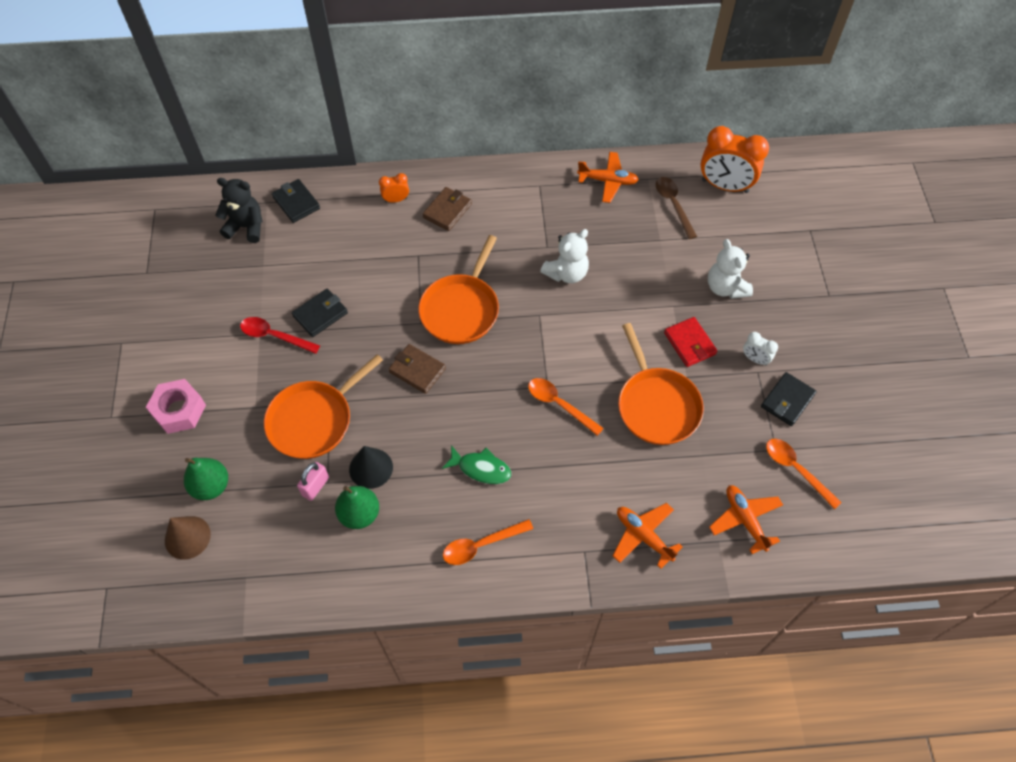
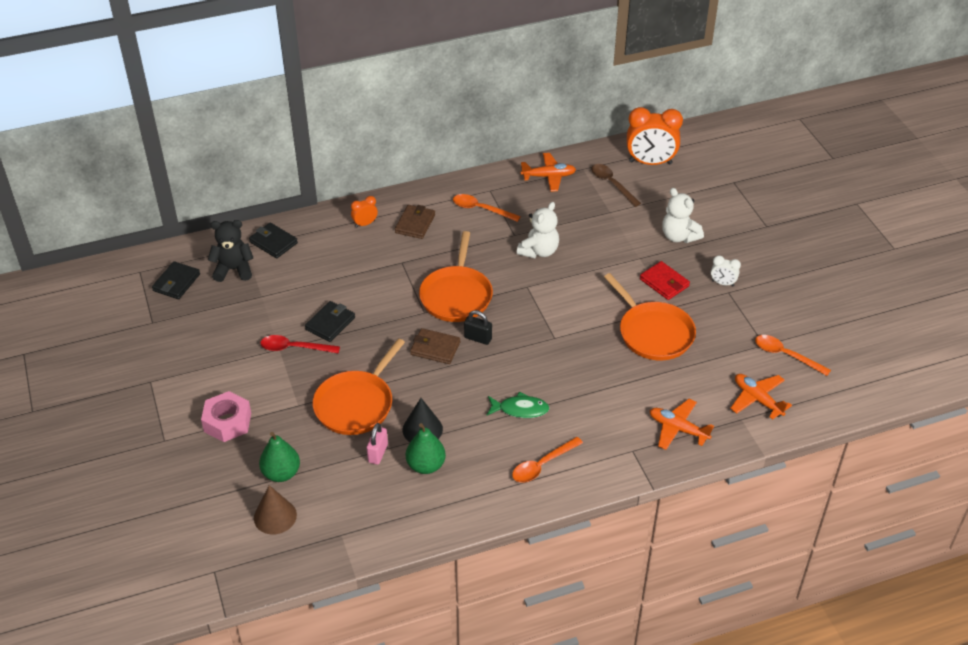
camera: 15 degrees left, 15 degrees down
(466, 368) = (478, 338): none -> black padlock
(559, 404) = (570, 349): orange spoon -> orange spoon (481, 209)
(787, 400) = (760, 308): black wallet -> black wallet (176, 282)

